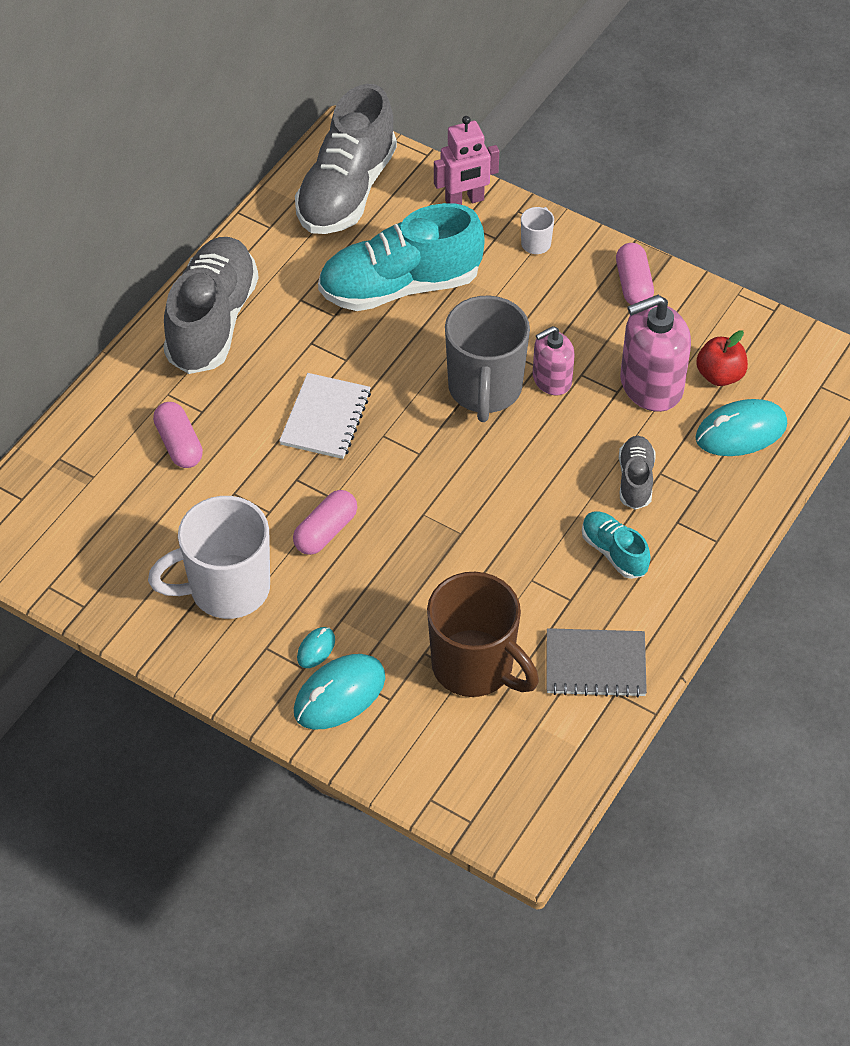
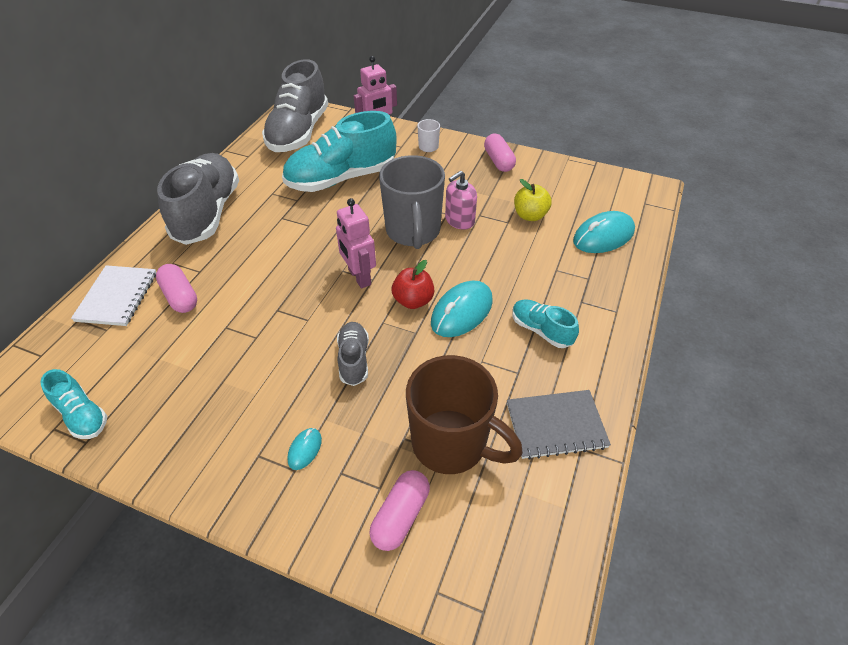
camera: 10 degrees left, 5 degrees down
(77, 576) = (82, 415): none -> turquoise shoe
(226, 589) = (220, 407): white mug -> none
(325, 418) = (296, 264): white notebook -> white notebook (117, 297)
(325, 531) = (304, 346): pink capsule -> pink capsule (400, 516)
(339, 695) = (331, 491): turquoise mouse -> turquoise mouse (462, 312)
(403, 448) = (359, 277): none -> pink robot
(635, 480) = (540, 277): grey shoe -> grey shoe (354, 359)
(651, 385) = (530, 215): pink soap dispenser -> yellow apple
(720, 375) = (574, 204): red apple -> red apple (413, 301)

